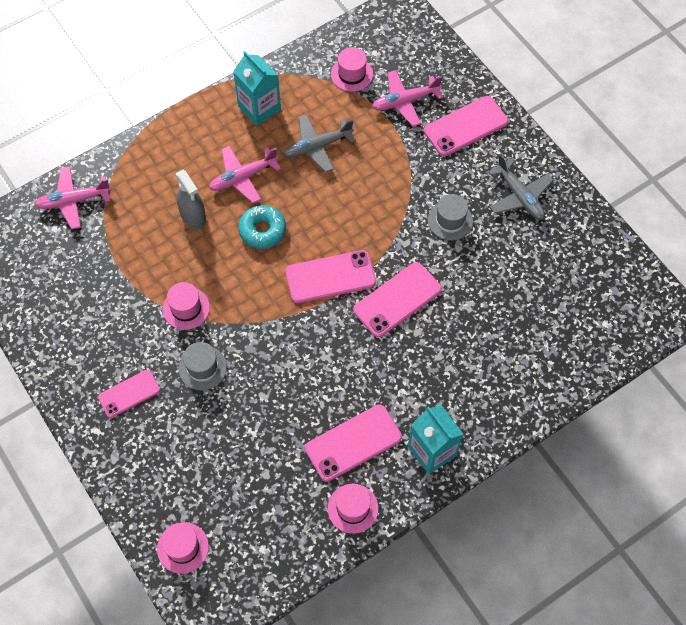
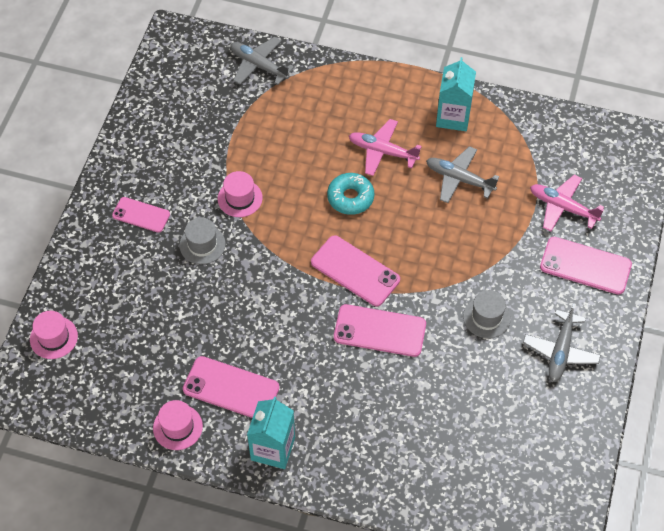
camera: 50 degrees right, 5 degrees down
(73, 201) = (258, 65): pink plane -> grey plane
(193, 216) = (318, 145): grey spray bottle -> none
(352, 74) = (548, 153): pink hat -> none

